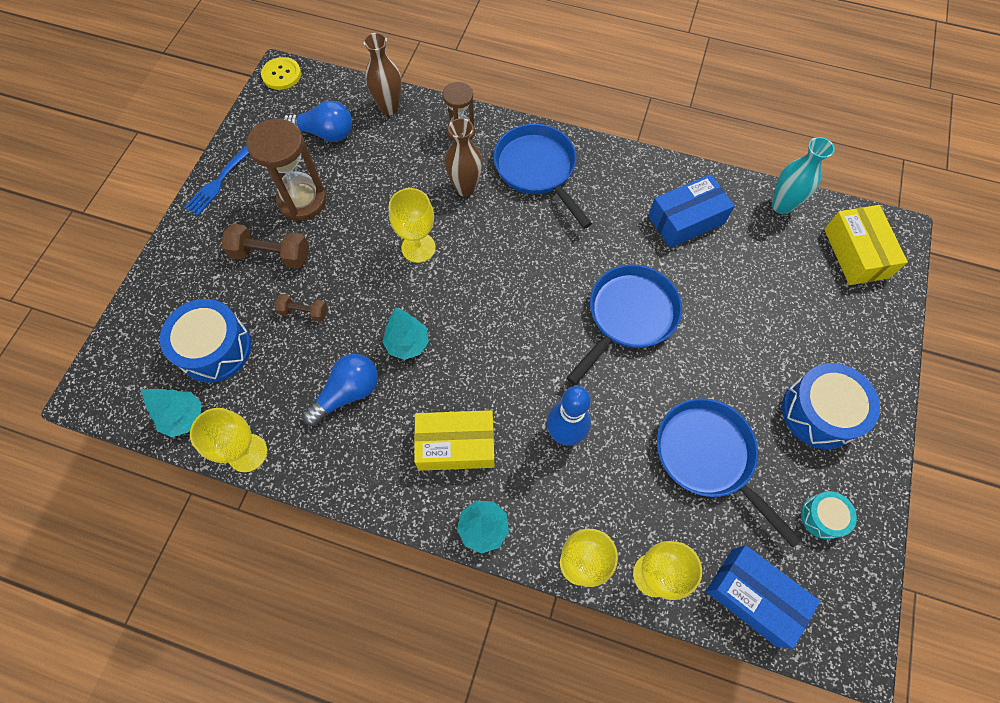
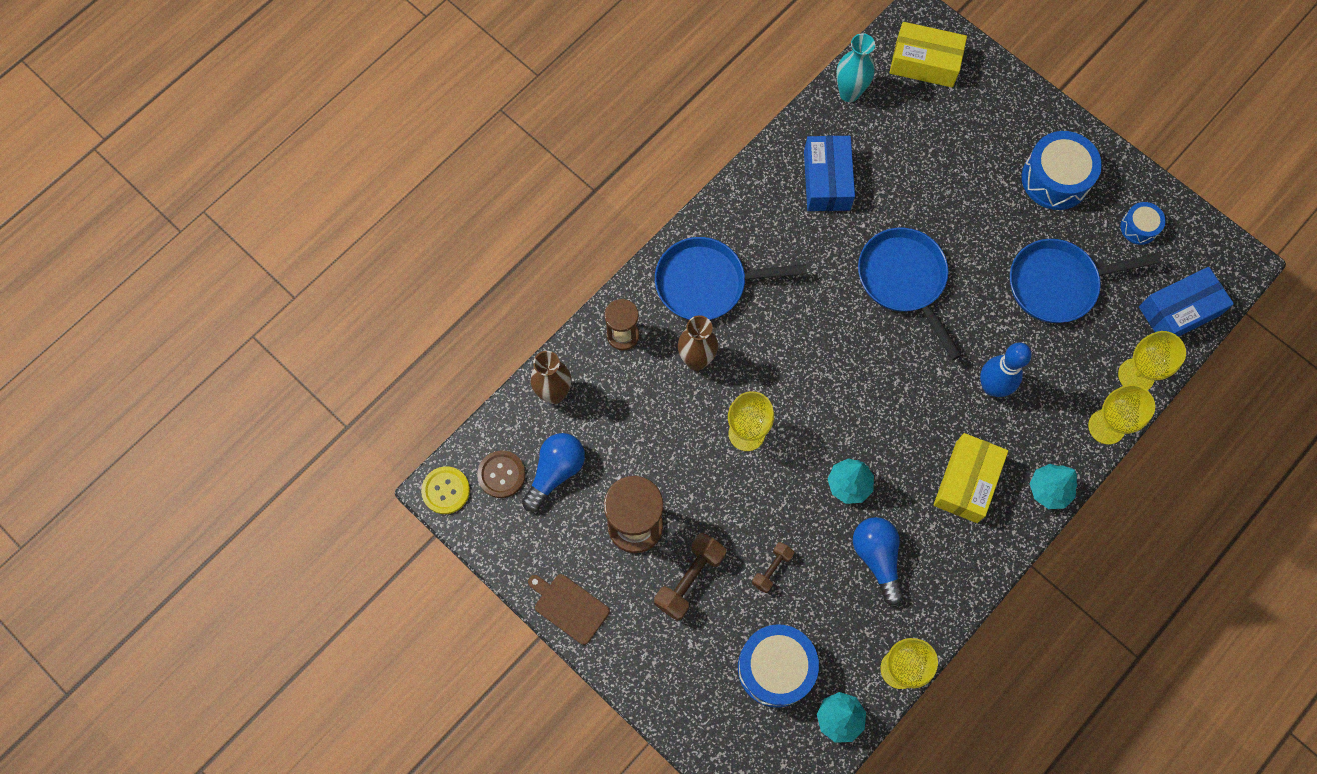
camera: 65 degrees left, 5 degrees up
(217, 183) = (569, 607): blue fork -> brown cutting board
(308, 101) = (501, 474): none -> brown button
(822, 517) = (1139, 227): turquoise drum -> blue drum

